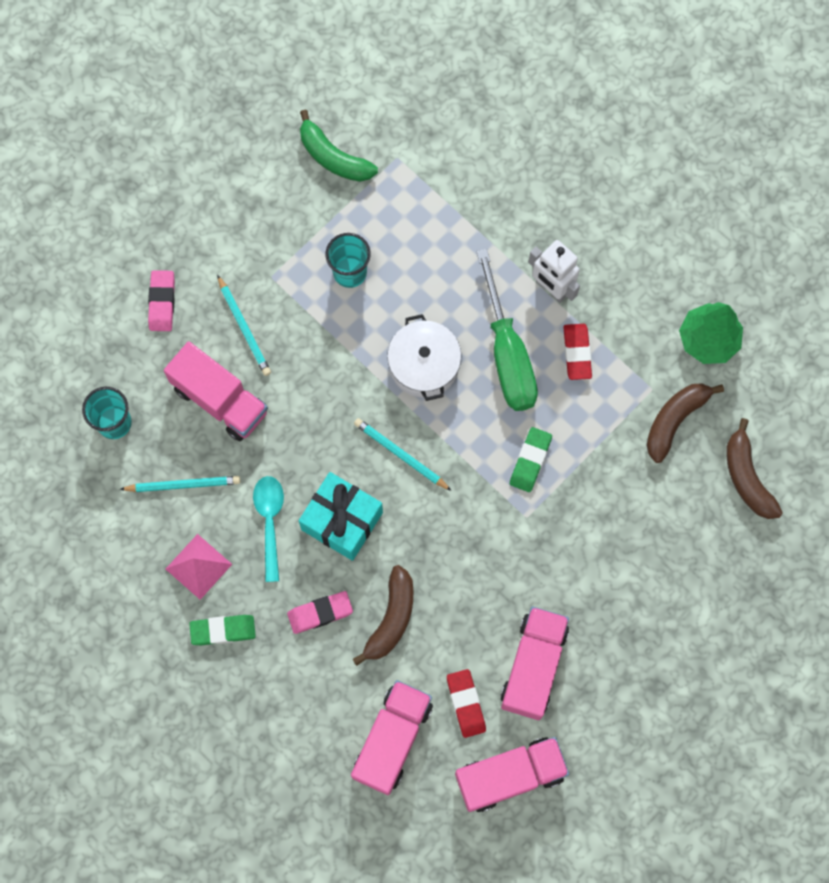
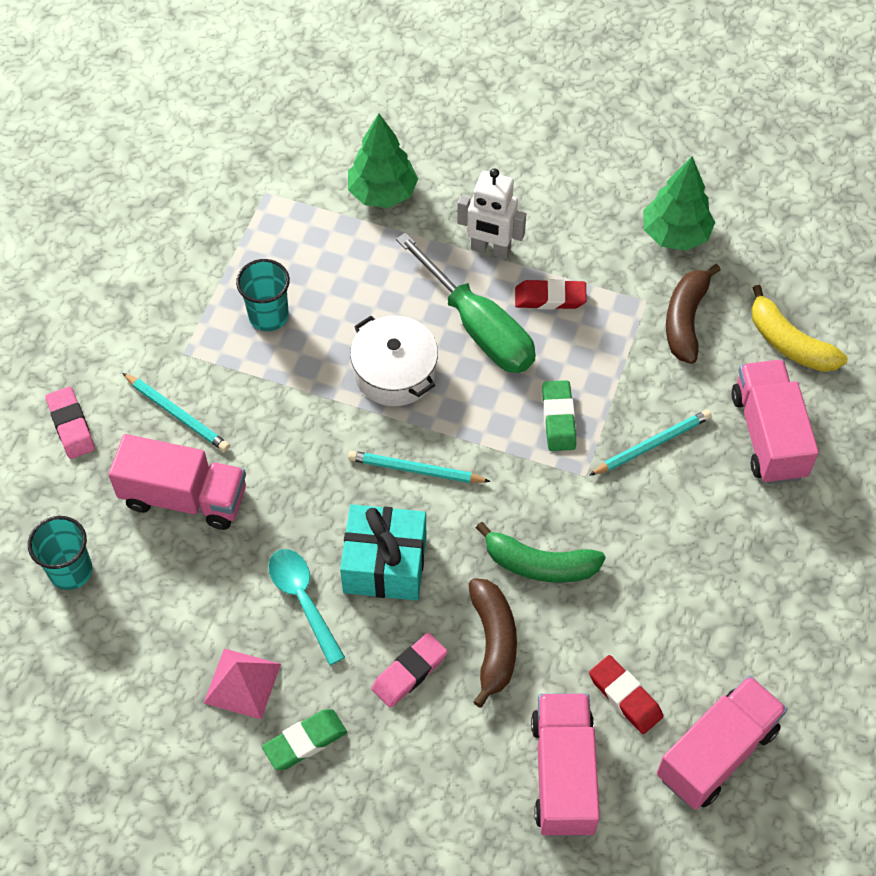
camera: 25 degrees left, 15 degrees down
(183, 485) = (182, 603): turquoise pencil -> turquoise pencil (652, 445)
(333, 157) = (197, 217): green banana -> green banana (539, 564)
(490, 198) = (382, 193): none -> green tree
(533, 666) = (677, 624): pink truck -> pink truck (768, 435)
(577, 353) = (550, 298): red eraser -> red eraser turned 60 degrees counterclockwise
(747, 477) = (789, 343): brown banana -> yellow banana

